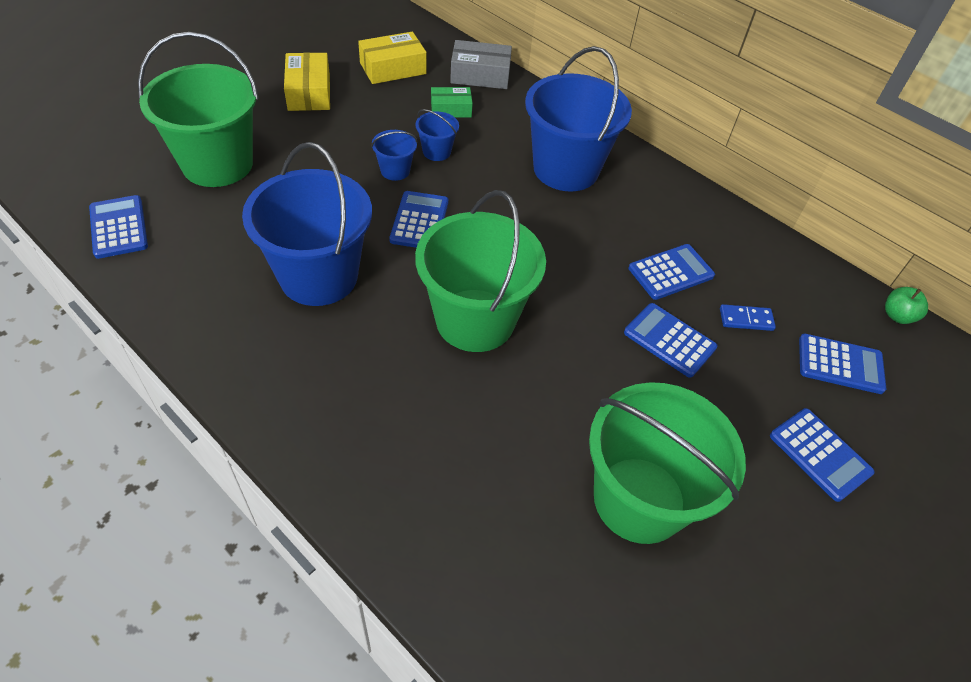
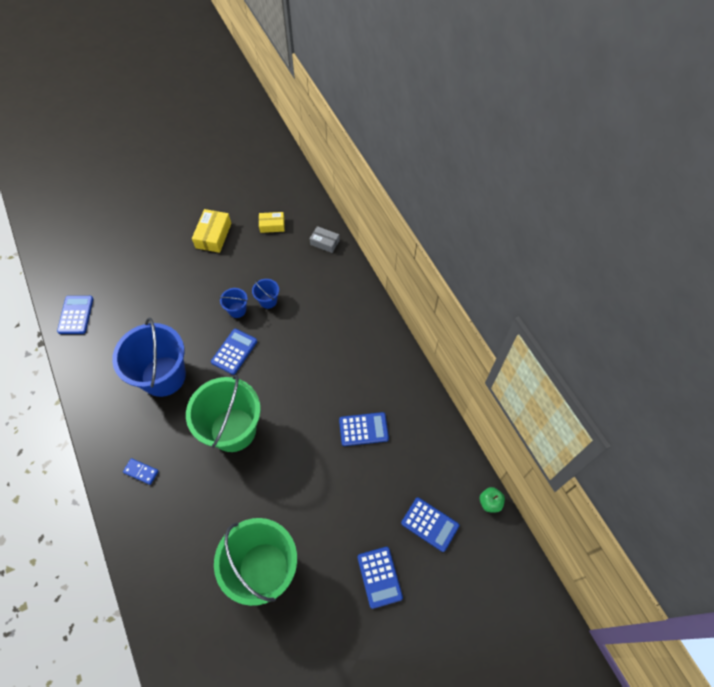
camera: 25 degrees right, 10 degrees up
(217, 164) = (141, 281): green bucket -> none
(393, 68) = (272, 225): yellow box -> yellow box, size x0.65
(451, 109) = (292, 268): green box -> none
(480, 75) = (324, 242): grey box -> grey box, size x0.65
(566, 169) = (340, 333): blue bucket -> none
(669, 340) = (336, 476): blue calculator -> none
(746, 319) = (390, 476): blue domino -> blue domino (141, 472)

